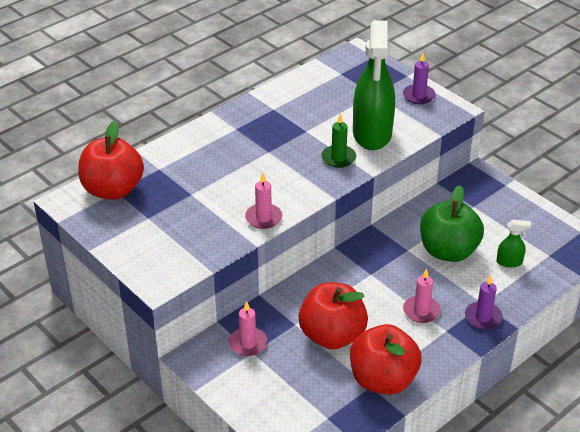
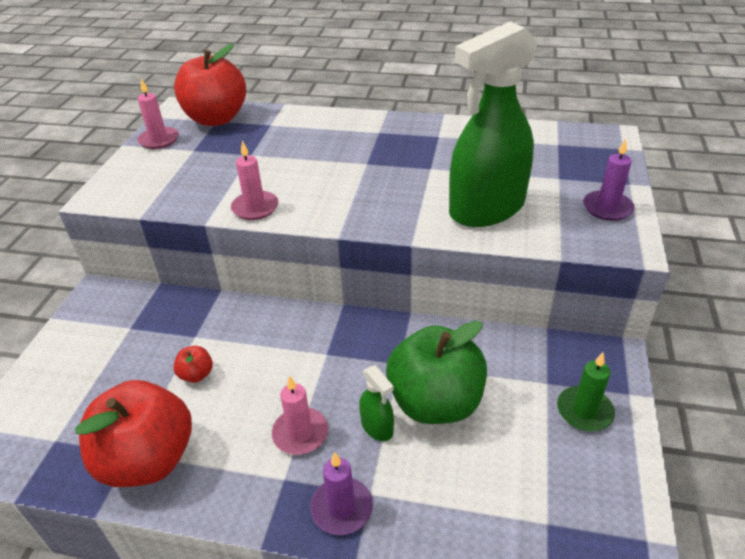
camera: 55 degrees right, 0 degrees up
(248, 343) = (141, 318): pink candle -> pink candle (159, 140)
(332, 335) = (196, 374): red apple -> red apple, size x0.41
(338, 158) = (412, 207): green candle -> green candle (584, 411)
(509, 262) = (481, 480): green spray bottle -> green spray bottle (377, 427)

